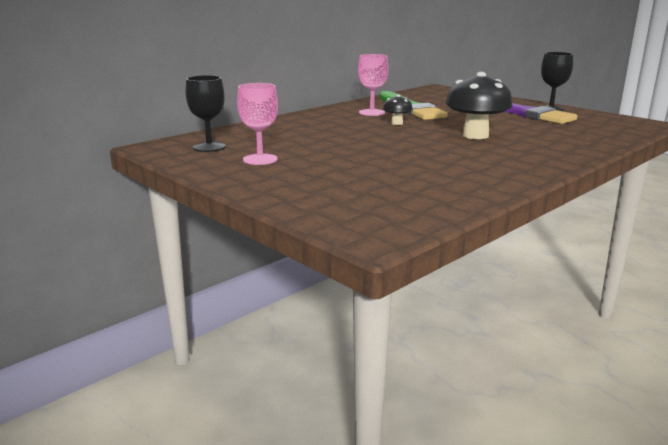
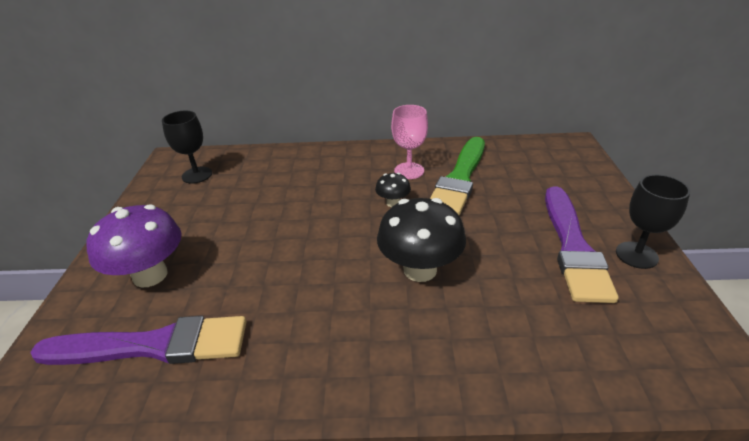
camera: 45 degrees right, 15 degrees up
(260, 159) = (188, 212): pink goblet -> none
(317, 183) = (150, 275): none -> purple mushroom
(406, 196) = (153, 345): none -> purple brush

